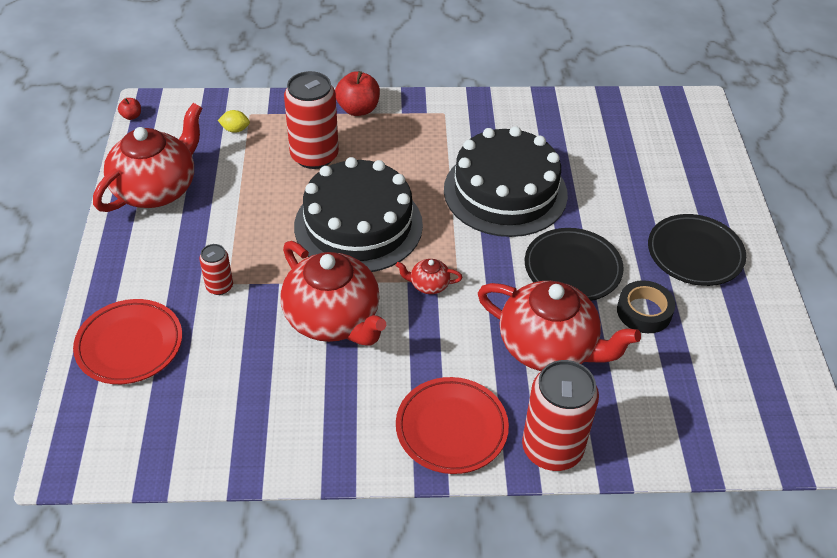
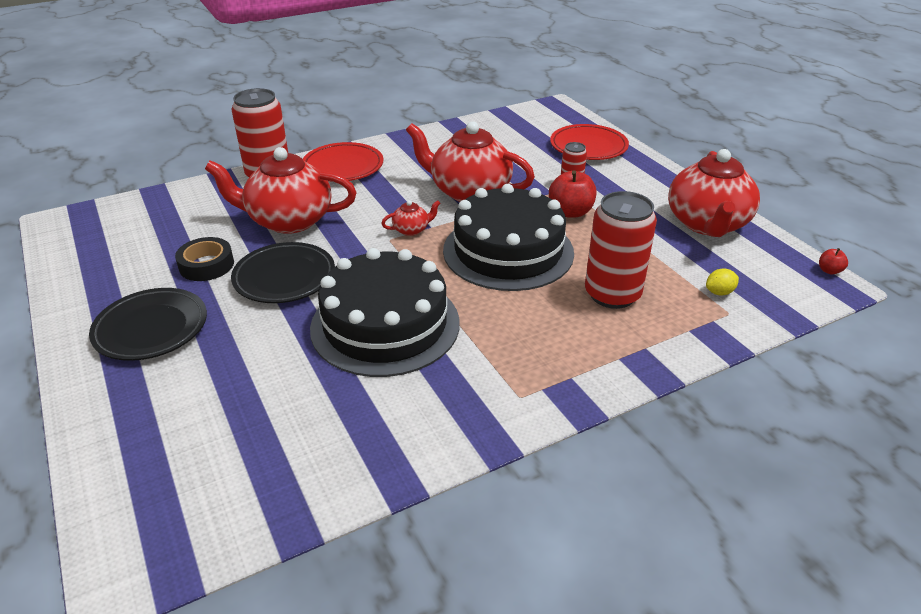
camera: 155 degrees right, 10 degrees down
(358, 109) = (625, 362): red apple -> red apple (571, 212)

